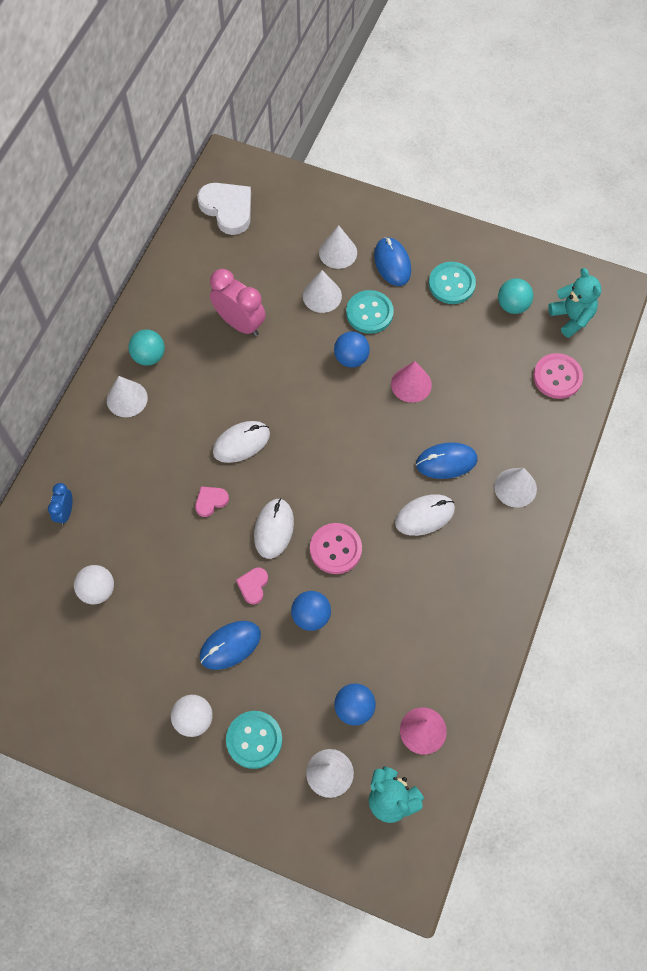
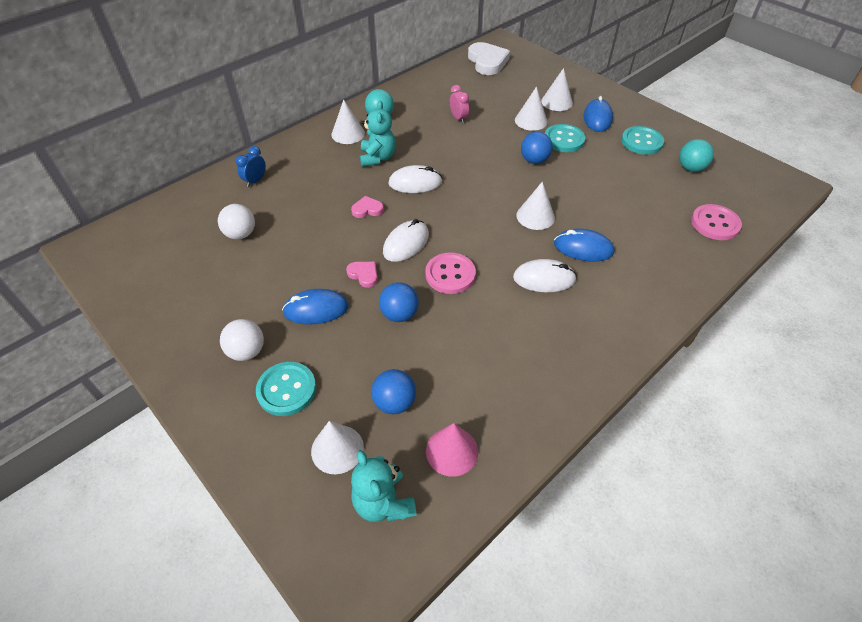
camera: 25 degrees right, 15 degrees down
(240, 323) = (458, 118): pink clock -> pink clock, size x0.55
(253, 586) = (364, 275): pink heart -> pink heart turned 90 degrees clockwise
(411, 384) = (577, 190): pink cone -> none
(515, 487) = (641, 287): white cone -> white cone (535, 216)
(571, 318) = (743, 190): turquoise teddy bear -> turquoise teddy bear (378, 158)

